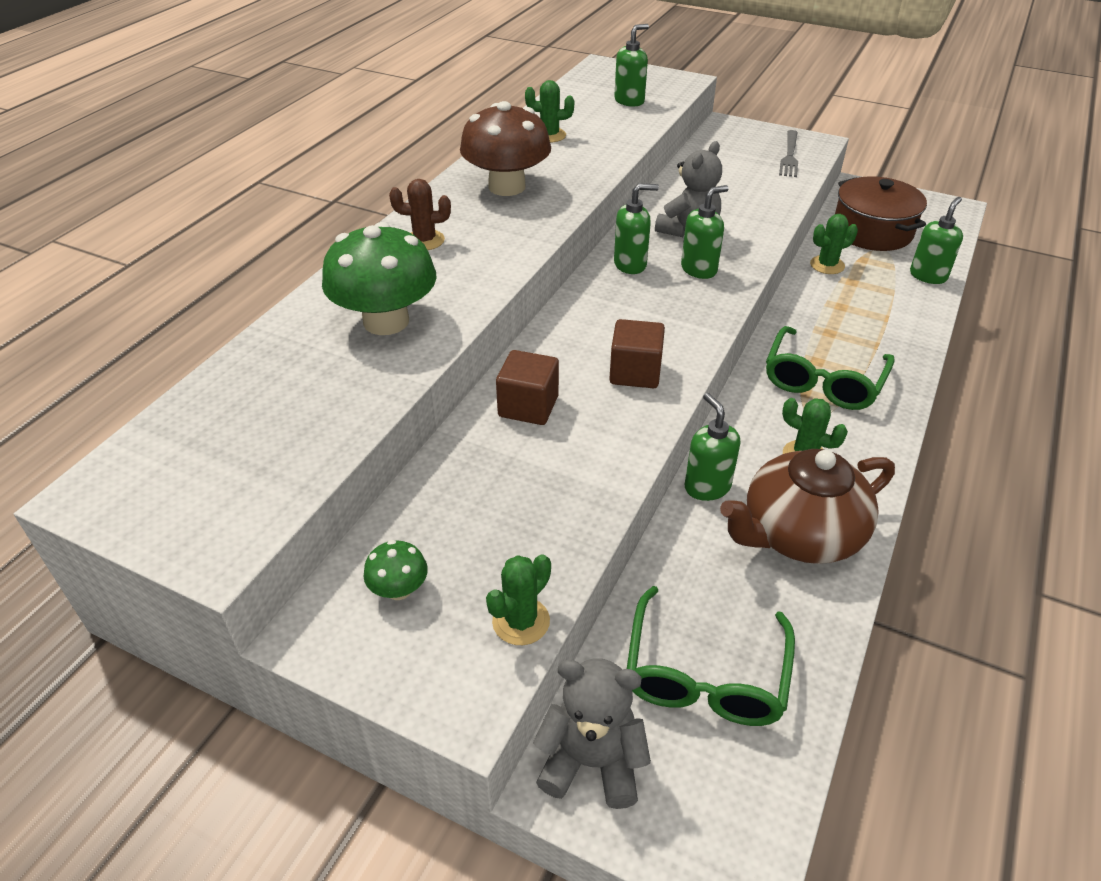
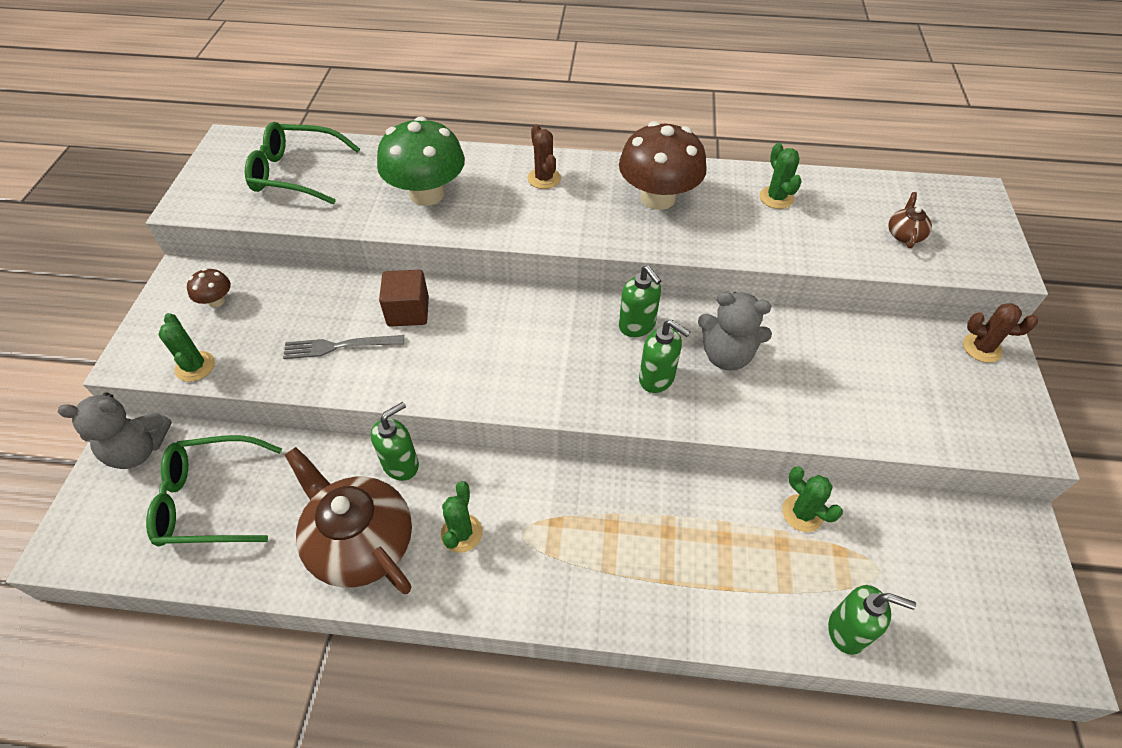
camera: 70 degrees right, 10 degrees up
(399, 589) = (216, 301): green mushroom -> brown mushroom
(521, 621) = (195, 366): green cactus -> green cactus turned 45 degrees clockwise
(591, 762) = (138, 450): grey teddy bear -> grey teddy bear turned 90 degrees clockwise
(629, 101) = (904, 234): green soap dispenser -> brown teapot
(635, 372) = (473, 366): brown cube -> none
(728, 131) = (982, 348): none -> brown cactus
(789, 156) = (967, 419): grey fork -> grey fork (339, 346)
(823, 380) = (581, 535): green glasses -> green glasses (297, 173)
(872, 231) = (915, 555): brown pot -> none

